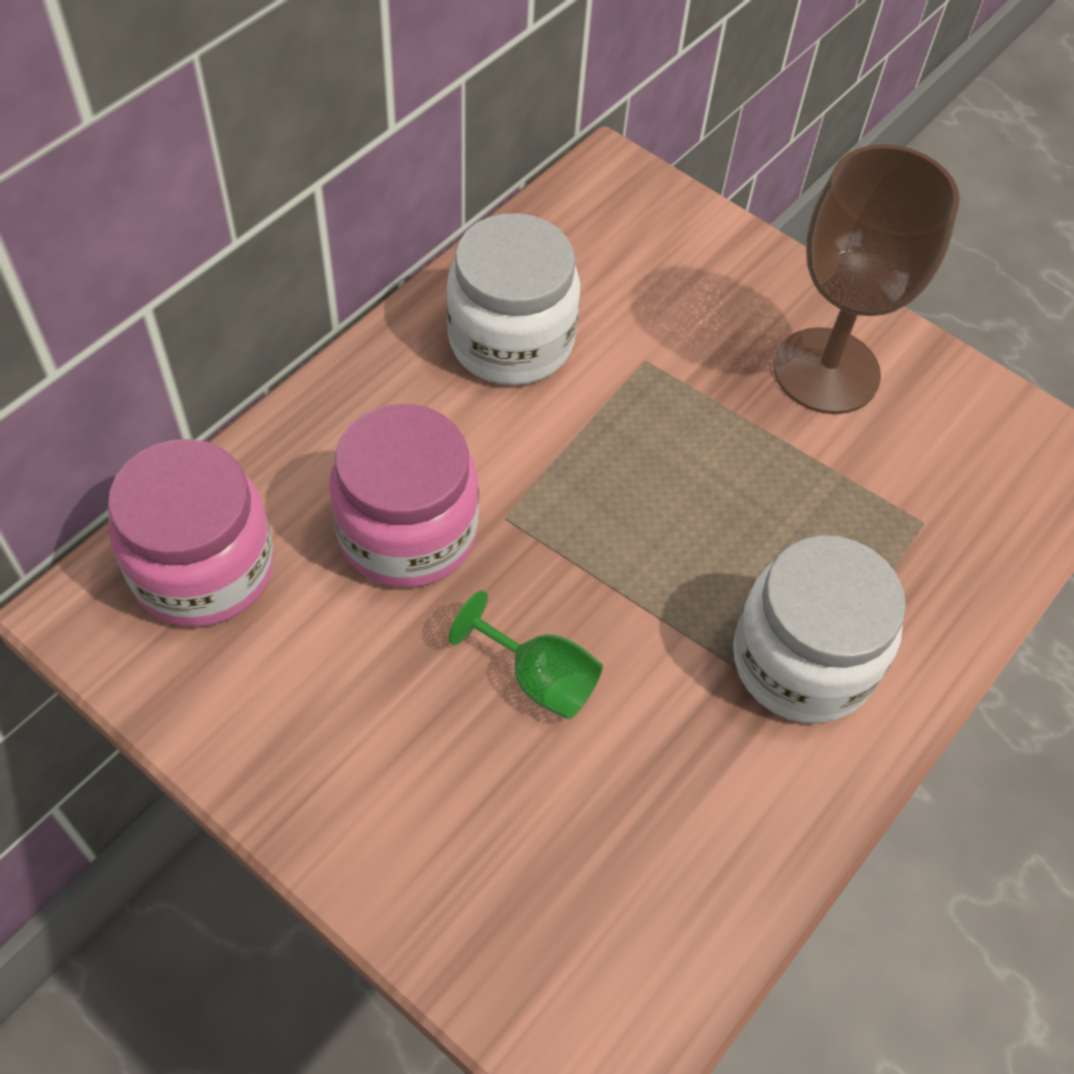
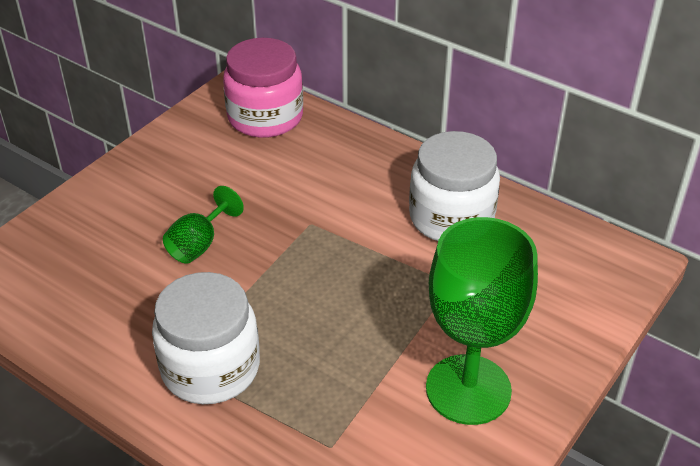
camera: 90 degrees right, 15 degrees down
(407, 532) = (295, 185): pink jar -> none
(826, 371) = (468, 389): brown goblet -> green goblet

